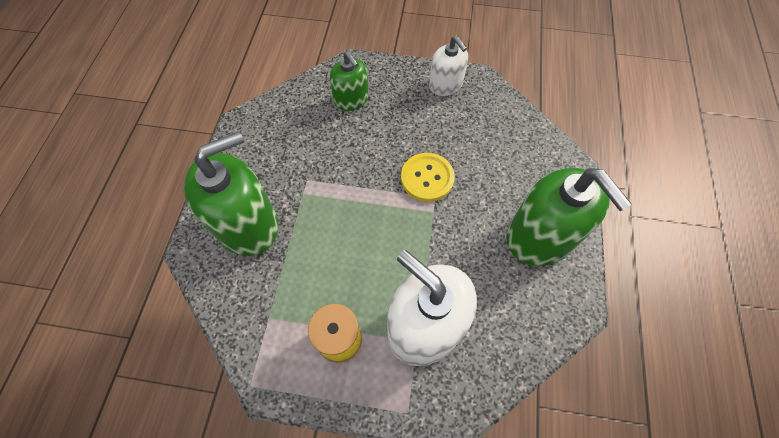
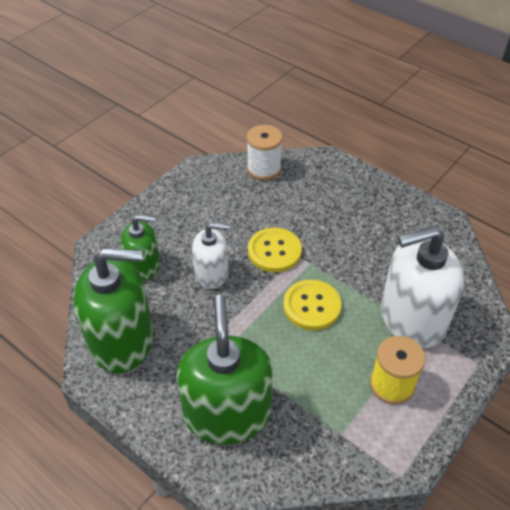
camera: 60 degrees left, 15 degrees down
(386, 235) = (312, 306): none -> yellow button
(445, 85) = (186, 192): white soap dispenser -> white soap dispenser (211, 273)
(517, 123) = (264, 168): none -> white spool
(540, 237) = (376, 209): green soap dispenser -> green soap dispenser (122, 340)

